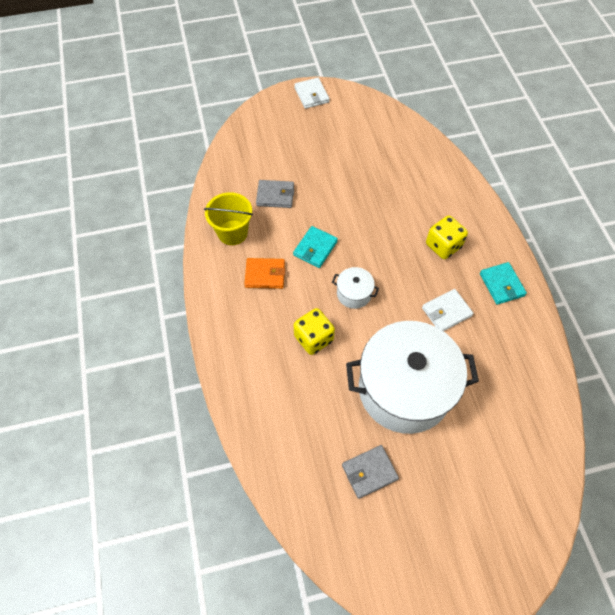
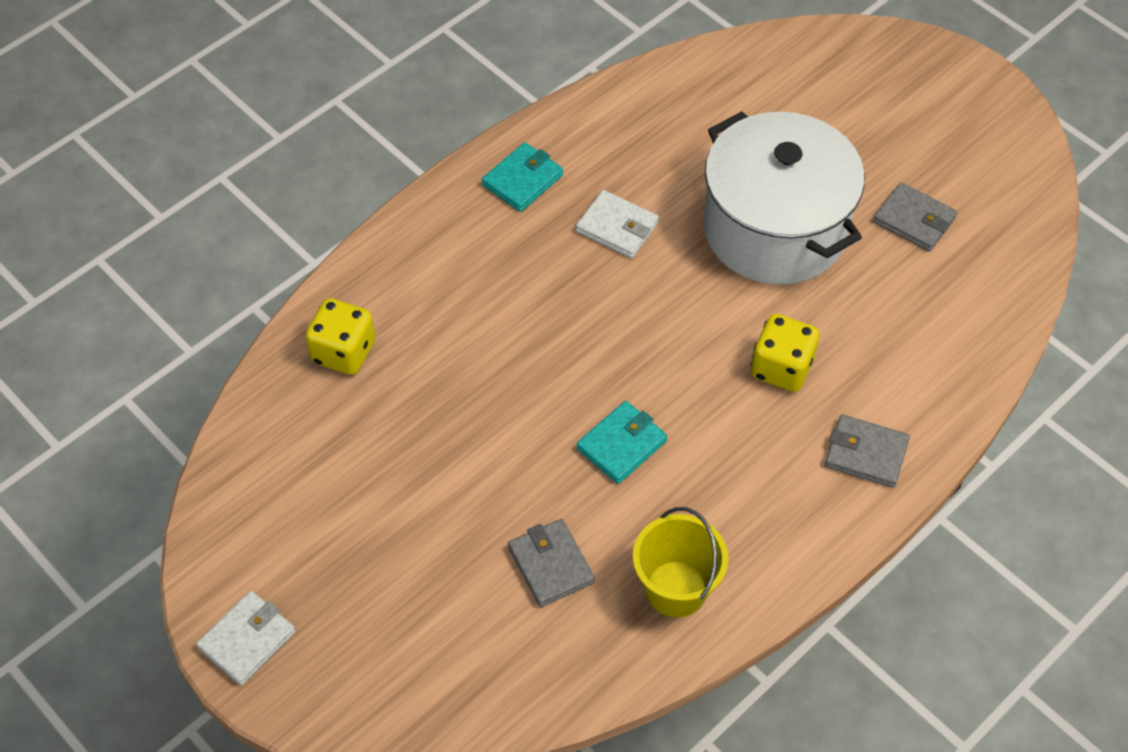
camera: 120 degrees left, 5 degrees down
(242, 346) = (866, 453): none -> grey wallet
(265, 275) = (722, 491): orange wallet -> none
(315, 248) = (621, 445): turquoise wallet -> turquoise wallet turned 45 degrees counterclockwise
(354, 294) = (668, 352): white pot -> none
(443, 246) = (497, 274): yellow dice -> yellow dice (343, 352)

